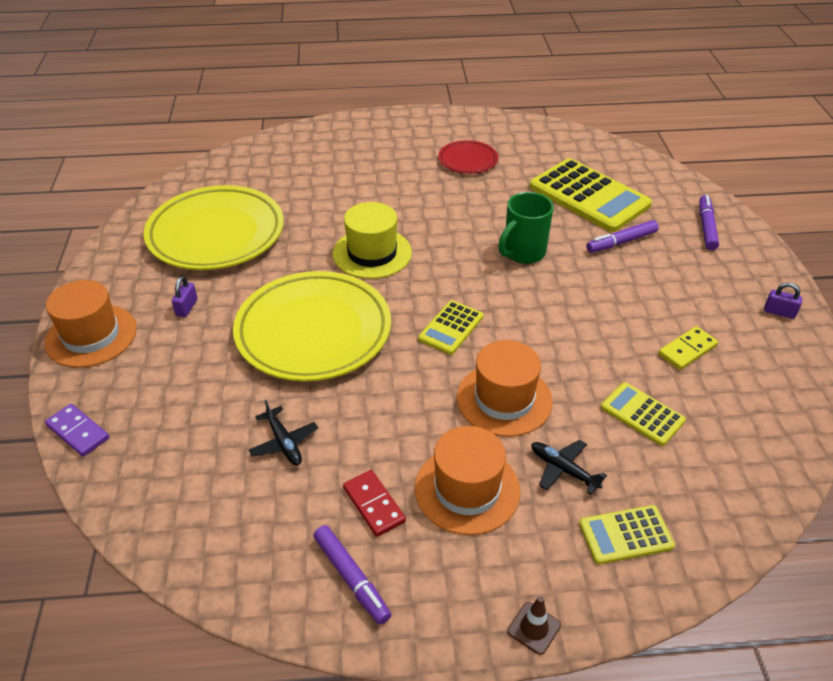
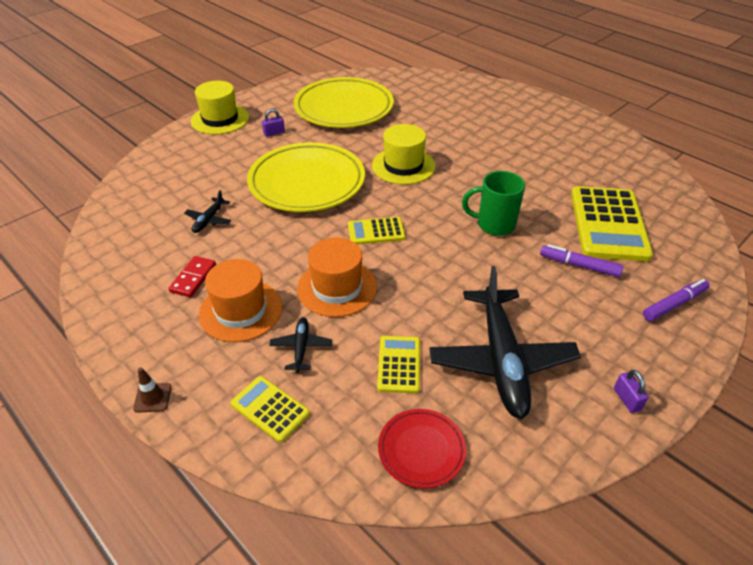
camera: 50 degrees right, 0 degrees up
(78, 432) = (152, 154): purple domino -> none
(91, 336) = (220, 119): orange hat -> yellow hat
(351, 578) = (132, 298): purple marker -> none
(468, 160) = (556, 152): red plate -> red plate (421, 450)
(687, 350) = (501, 359): yellow domino -> black plane

